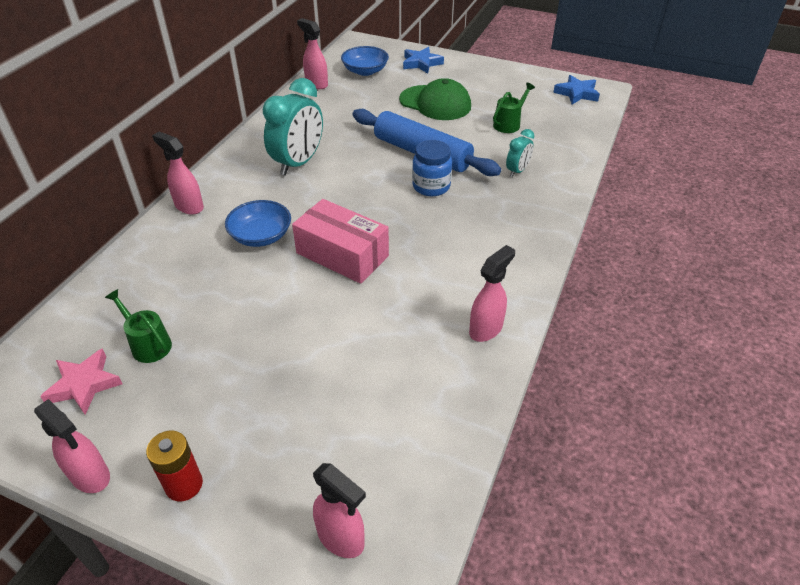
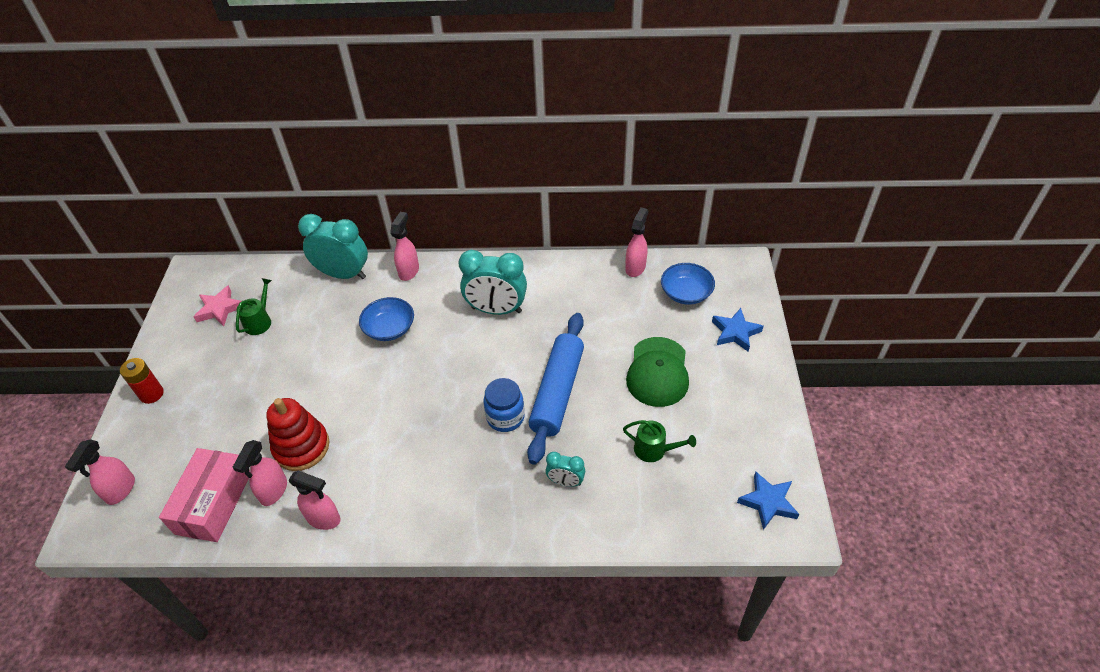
camera: 70 degrees right, 5 degrees up
(90, 476) = (153, 348): pink spray bottle -> pink spray bottle (273, 491)
(141, 256) = (343, 274): none -> turquoise clock
(342, 254) = (385, 388): pink box -> pink box (214, 503)
(380, 333) = (301, 447): none -> red stacking toy

